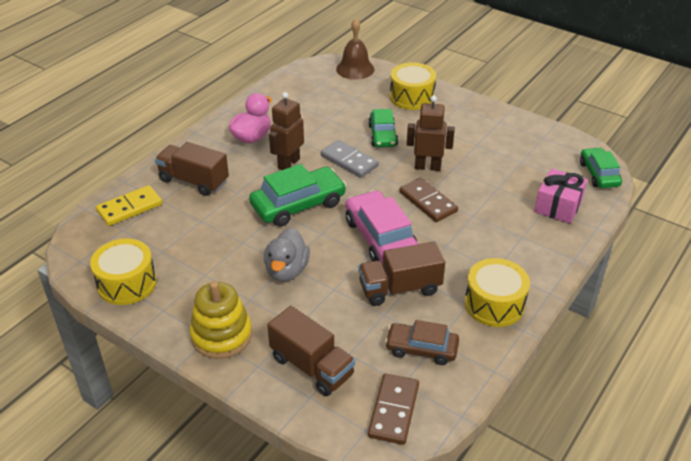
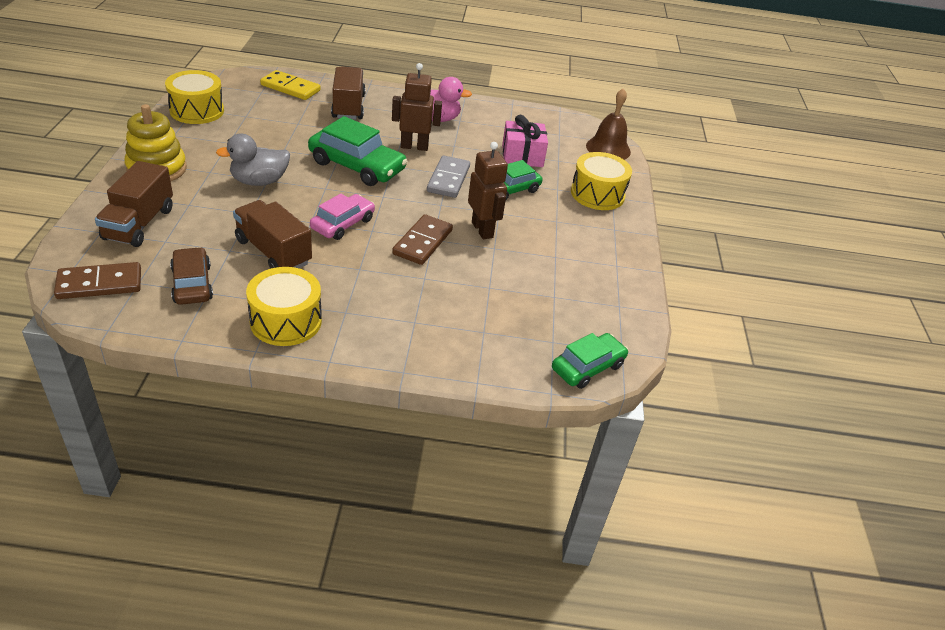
camera: 55 degrees right, 0 degrees up
(380, 237) = (343, 224): pink car -> pink car, size x0.64
(558, 206) = (492, 341): pink gift -> pink gift (522, 156)

